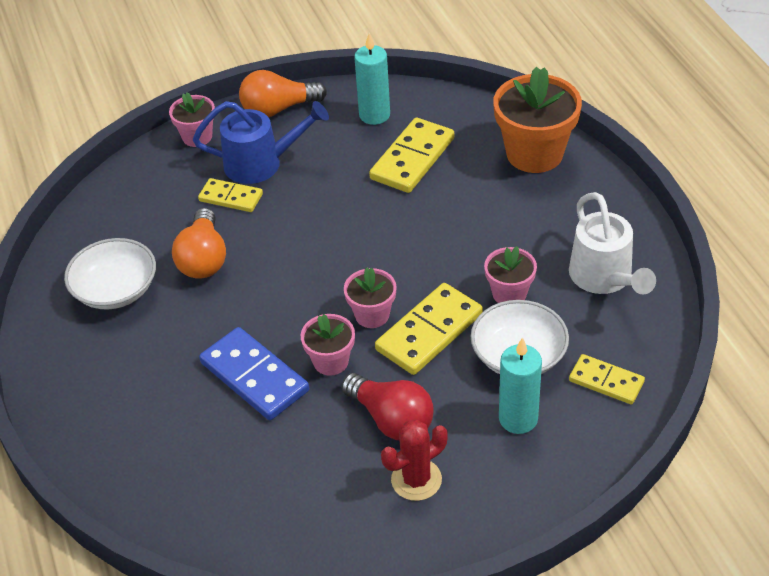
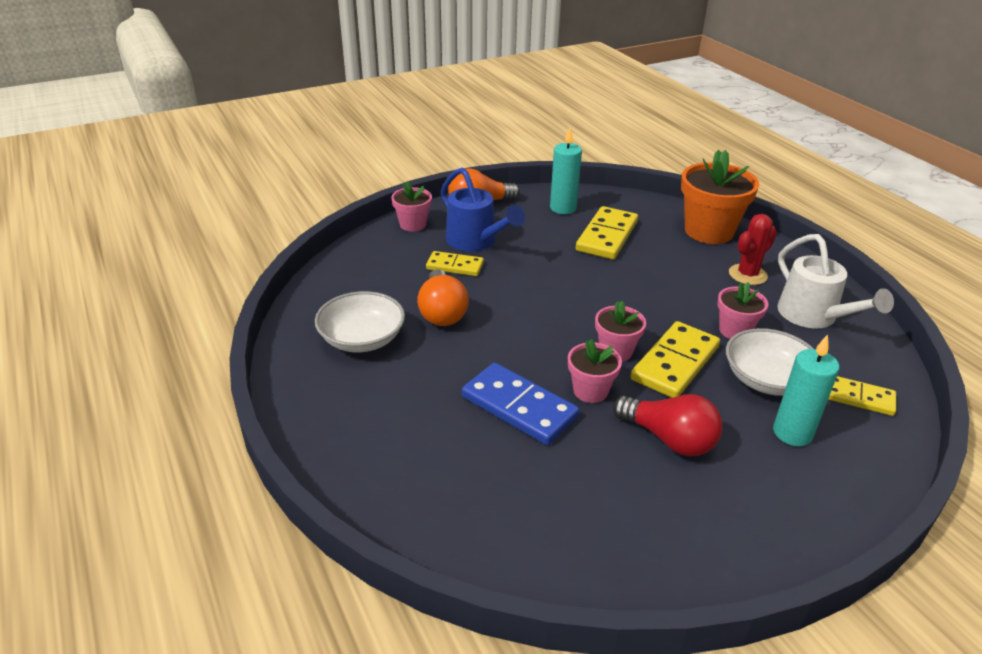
camera: 10 degrees left, 10 degrees down
(262, 163) = (476, 242): blue watering can -> blue watering can turned 60 degrees clockwise
(416, 480) = (717, 494): red cactus -> red cactus (747, 275)

